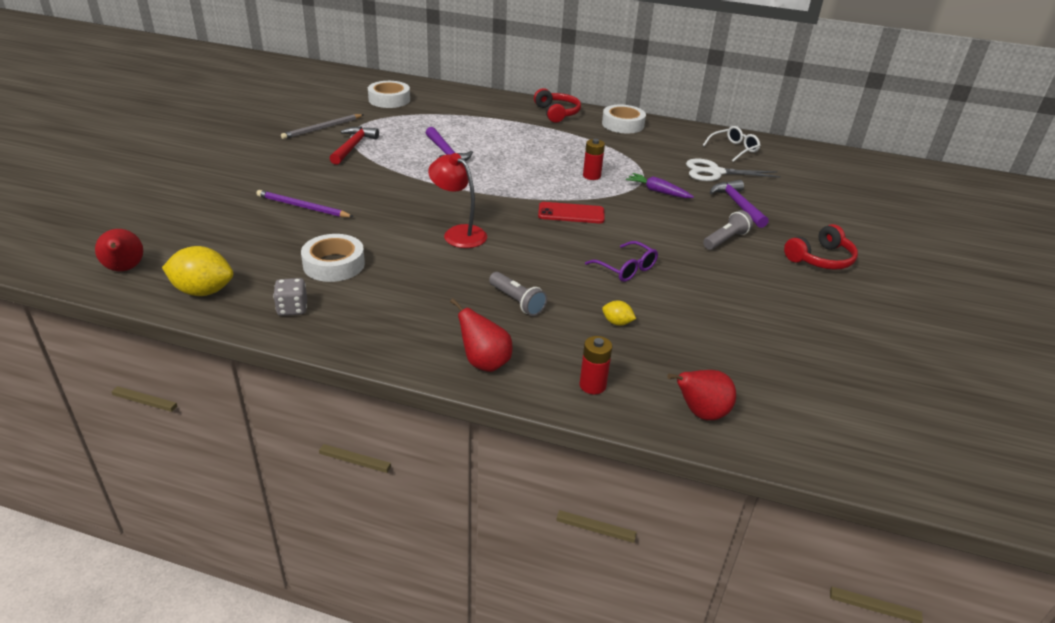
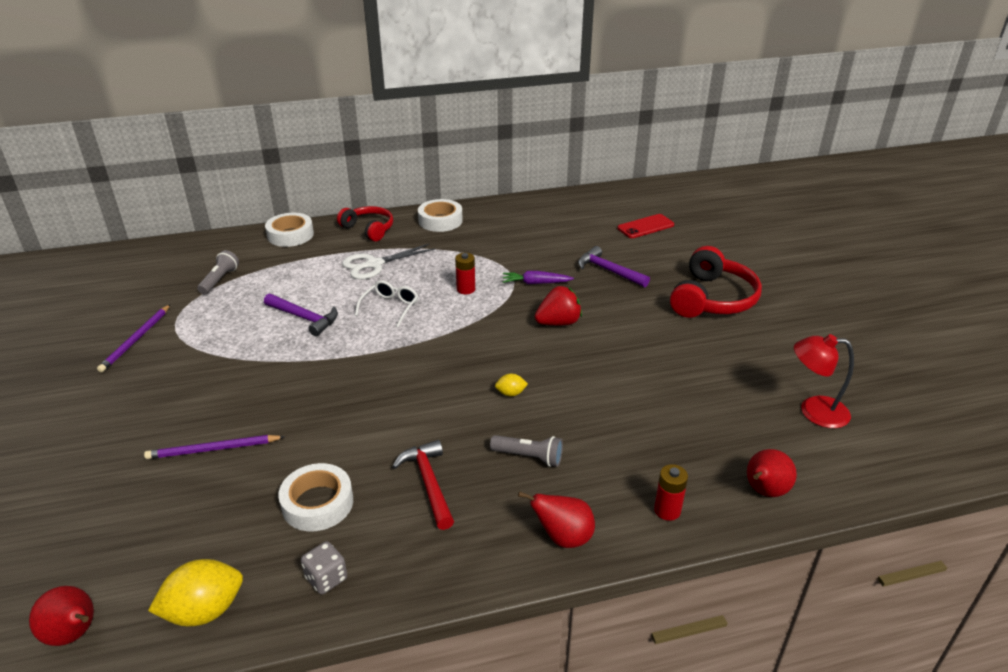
camera: 30 degrees left, 0 degrees up
(322, 128) = (136, 340): grey pencil -> purple pencil
(353, 146) = (195, 349): red hammer -> red hammer (428, 483)
(389, 100) = (178, 274): white tape -> white tape (290, 235)
(458, 233) = (406, 407): red lamp -> red lamp (814, 411)
(571, 213) = (486, 338): red phone -> red phone (645, 226)
(617, 322) = (627, 436): yellow lemon -> yellow lemon (511, 393)
(626, 269) = (584, 377): purple glasses -> none
(646, 225) = (558, 323): none -> red strawberry
(715, 172) = (562, 244): white scissors -> white scissors (374, 264)
(725, 239) = (631, 311): grey flashlight -> grey flashlight (219, 280)
(734, 149) = (555, 213): white glasses -> white glasses (390, 307)
(820, 259) = (712, 299): red headphones -> red headphones, size x1.54

